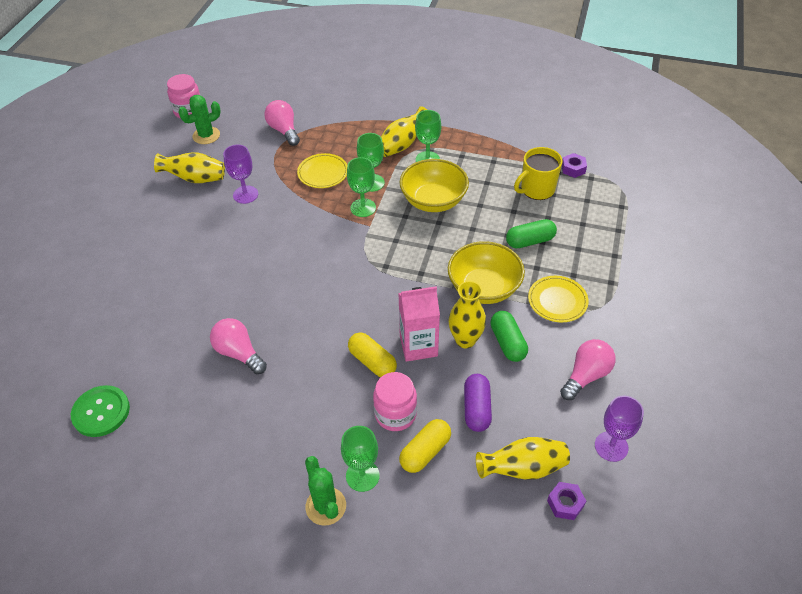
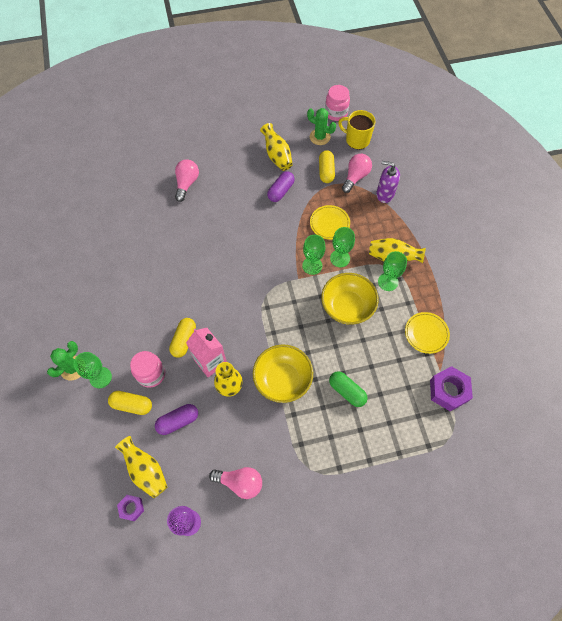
camera: 60 degrees right, 15 degrees up
(101, 412) = (82, 221): green button -> none
(239, 353) = (153, 263): pink light bulb -> pink light bulb (187, 184)
(245, 194) = (281, 191): purple goblet -> purple capsule
(255, 149) = (326, 171): none -> yellow capsule
(324, 119) = (384, 194): none -> purple soap dispenser
(507, 343) = (242, 417): green capsule -> none
(536, 189) = (406, 373): yellow mug -> yellow mug (356, 140)
(557, 301) = (298, 435): yellow plate -> yellow plate (426, 333)
(573, 169) = (448, 391): purple nut -> purple nut, size x1.77

